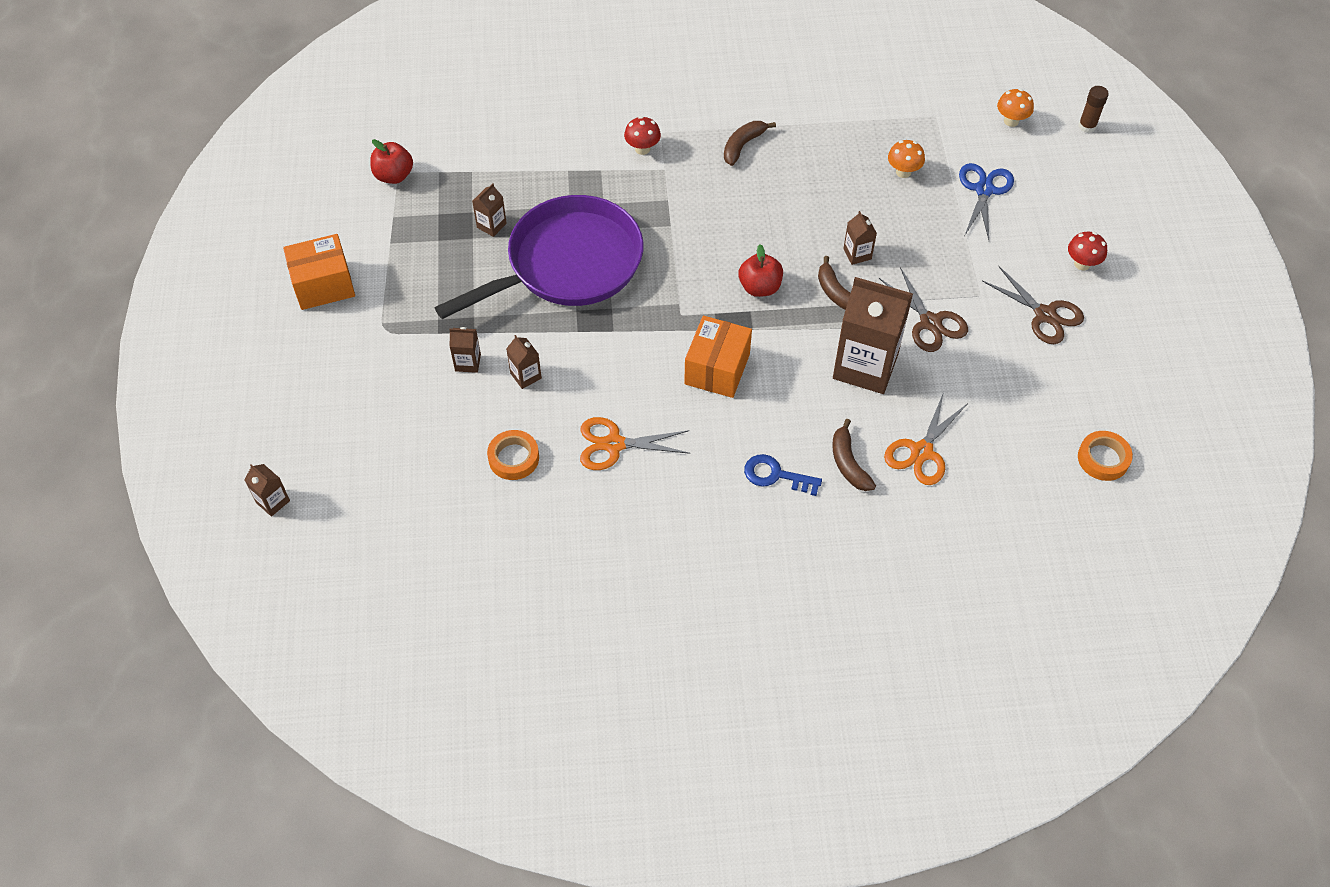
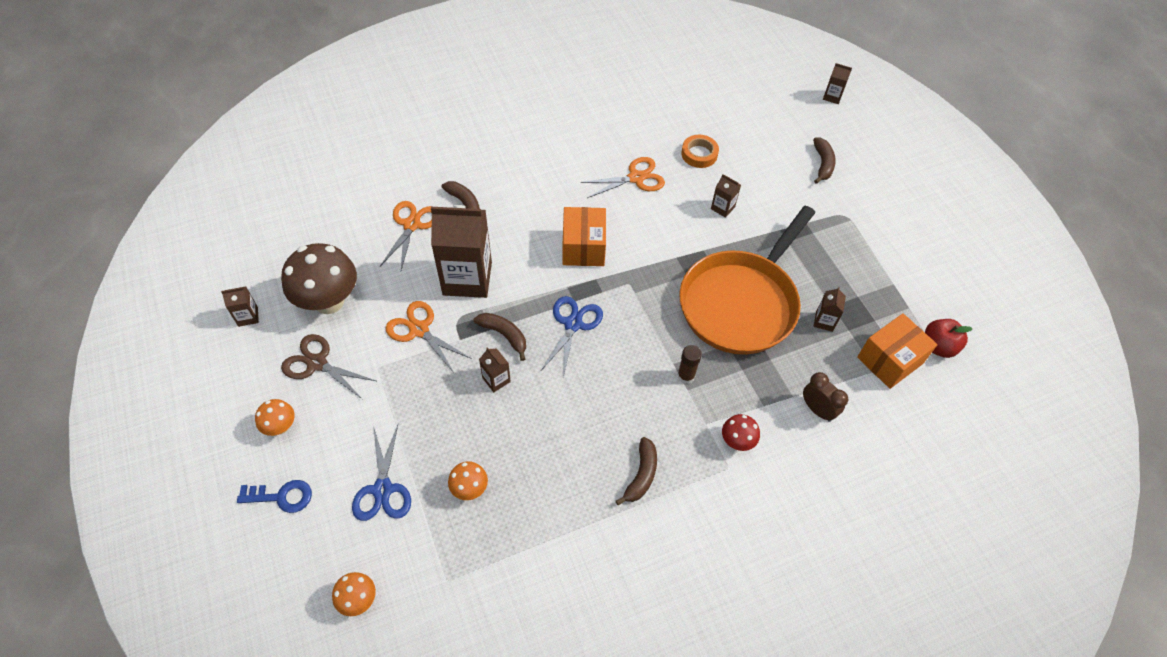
camera: 160 degrees right, 0 degrees up
(323, 285) = (915, 236): orange box -> orange box (889, 360)
(363, 402) = (822, 164): none -> brown banana
(468, 362) = (769, 207): brown carton -> brown carton (248, 316)
(552, 154) = (817, 409): none -> brown clock
(568, 264) = (741, 303): purple pan -> orange pan
(760, 287) = (573, 324): red apple -> blue scissors
(776, 475) = (515, 185): blue key -> blue key (281, 496)
(930, 322) = (419, 330): brown scissors -> orange scissors
(1030, 379) = (329, 301): none -> brown mushroom
(1082, 264) = (281, 427): red mushroom -> orange mushroom
(1087, 126) = (268, 619): brown glue stick -> brown glue stick (686, 376)
(1103, 459) = (270, 252): orange tape -> none

